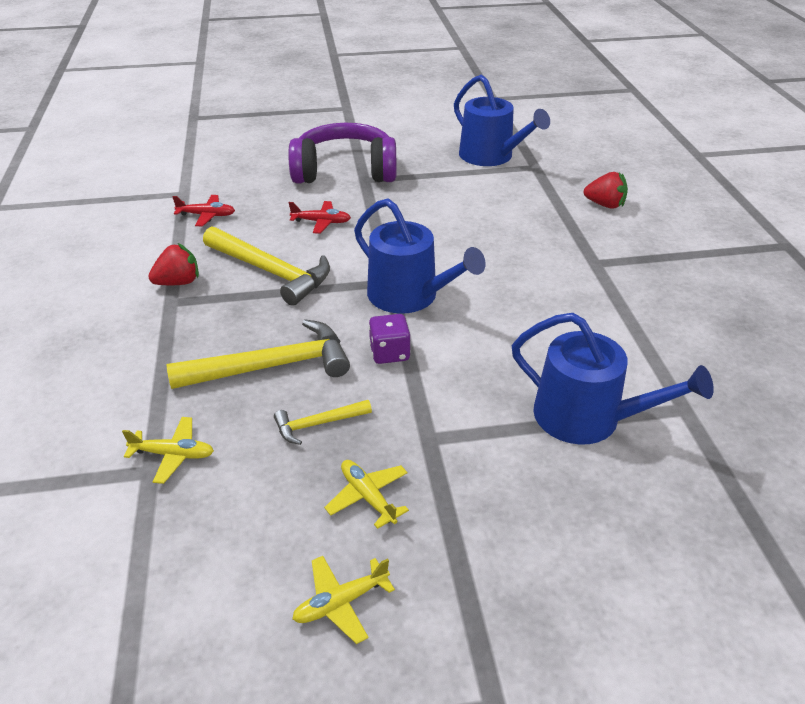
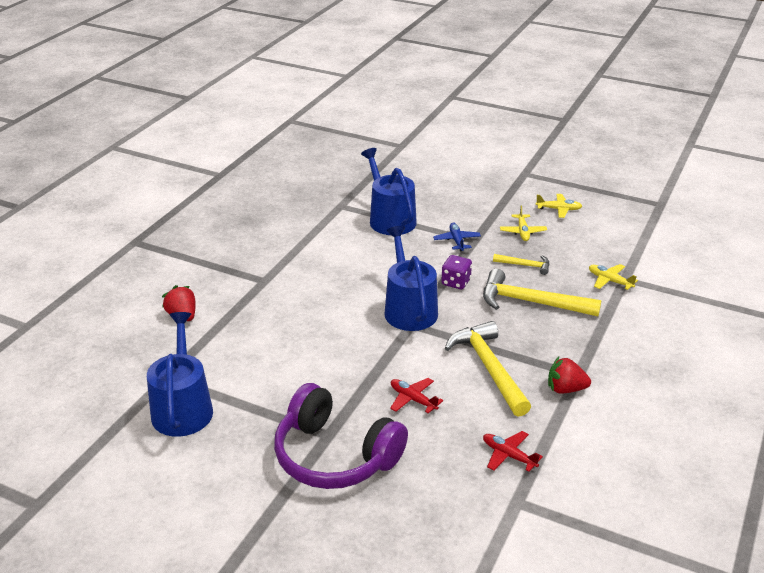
camera: 145 degrees left, 5 degrees down
(452, 423) = (457, 241): none -> blue plane

